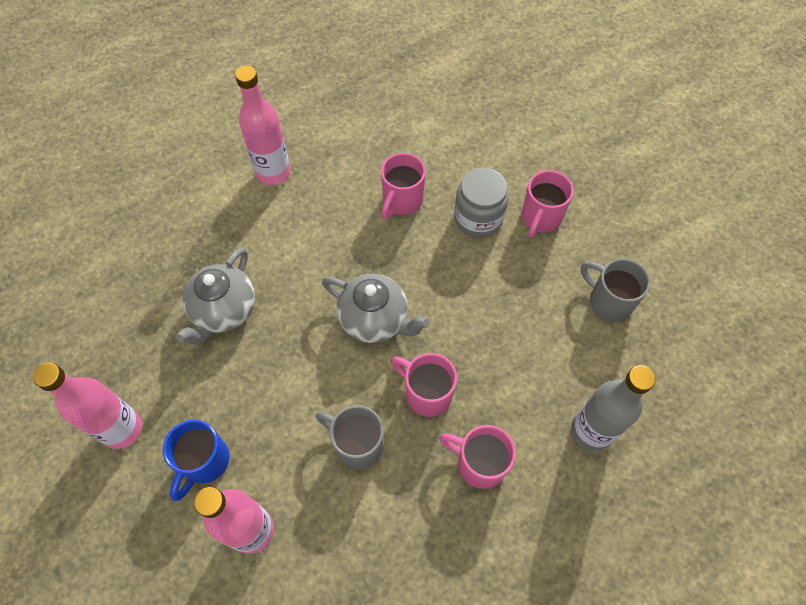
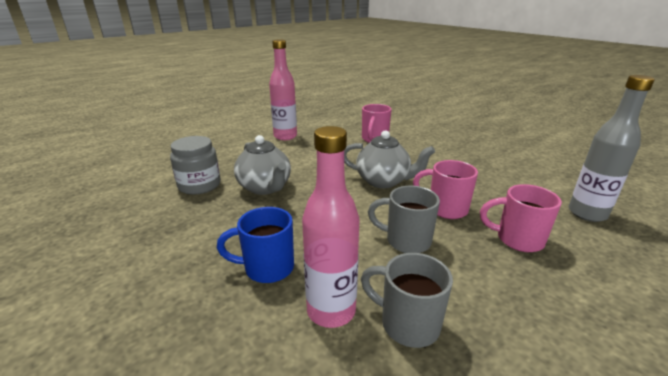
camera: 10 degrees left, 35 degrees down
(122, 429) = (180, 256): pink bottle -> none
(204, 462) = (267, 268): blue mug -> blue mug turned 75 degrees clockwise
(224, 311) = (265, 187): grey teapot -> grey teapot turned 45 degrees counterclockwise
(478, 218) = (427, 141): grey jar -> grey jar (199, 185)
(540, 218) = (465, 138): pink mug -> none
(608, 301) = (537, 161): grey mug -> grey mug (407, 323)

